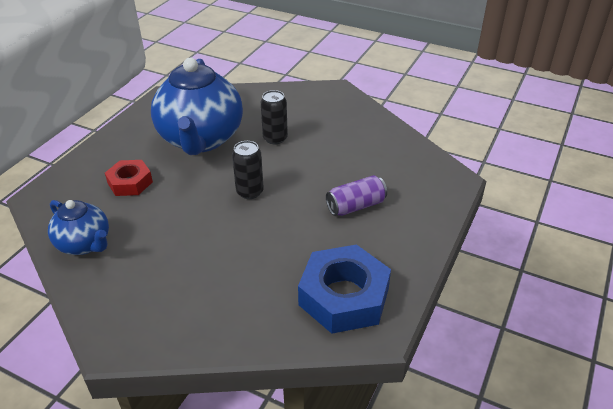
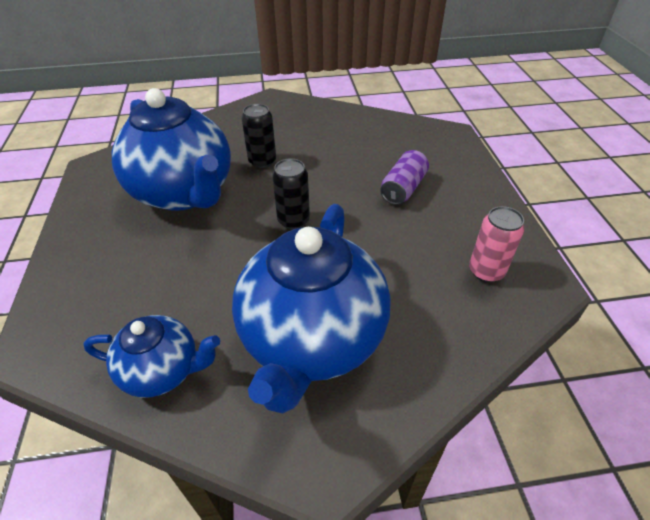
camera: 35 degrees left, 5 degrees up
(130, 182) = (147, 272): red nut -> none
(178, 273) = (312, 340): none -> blue teapot
(344, 296) = (486, 271): blue nut -> pink can

